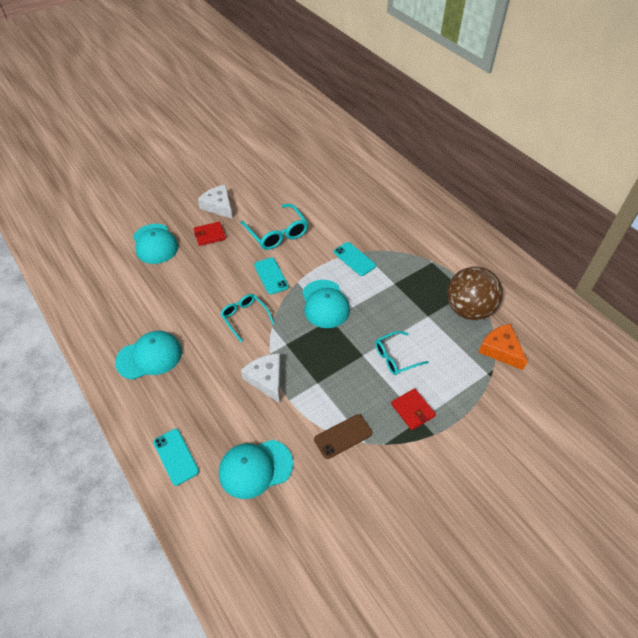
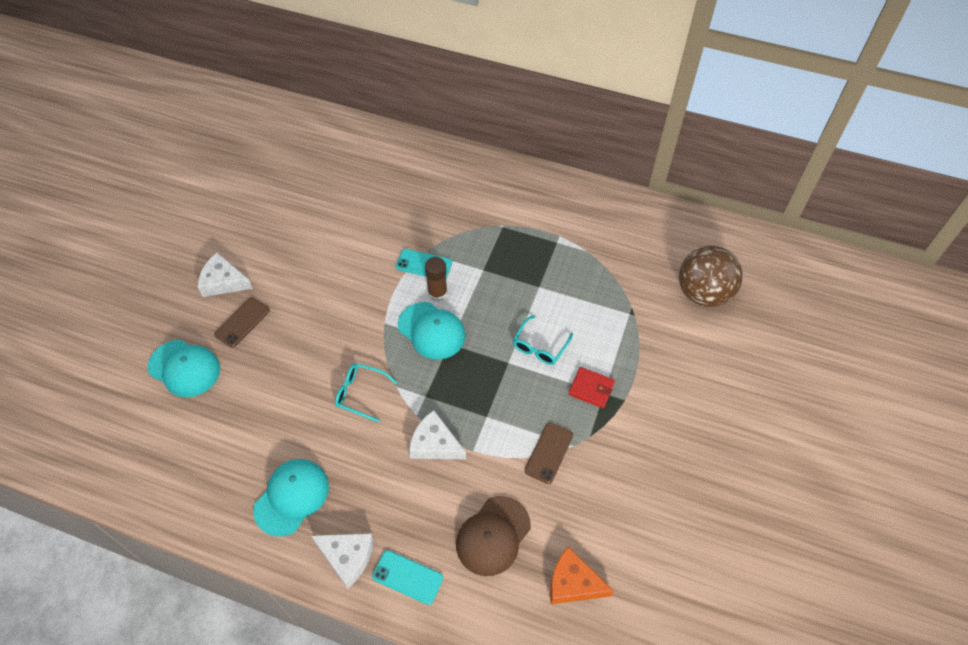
camera: 35 degrees left, 5 degrees up
(150, 417) = (347, 557): none -> white cheese
(210, 235) = (242, 322): red wallet -> brown phone
(255, 468) = (493, 536): turquoise cap -> brown cap
(271, 276) = (351, 331): turquoise phone -> none
(277, 233) = (318, 279): turquoise glasses -> none
(349, 282) = (437, 293): none -> brown glue stick
(468, 310) = (571, 259): brown ball -> brown ball (703, 293)
(500, 350) = (625, 284): orange cheese -> orange cheese (573, 583)

